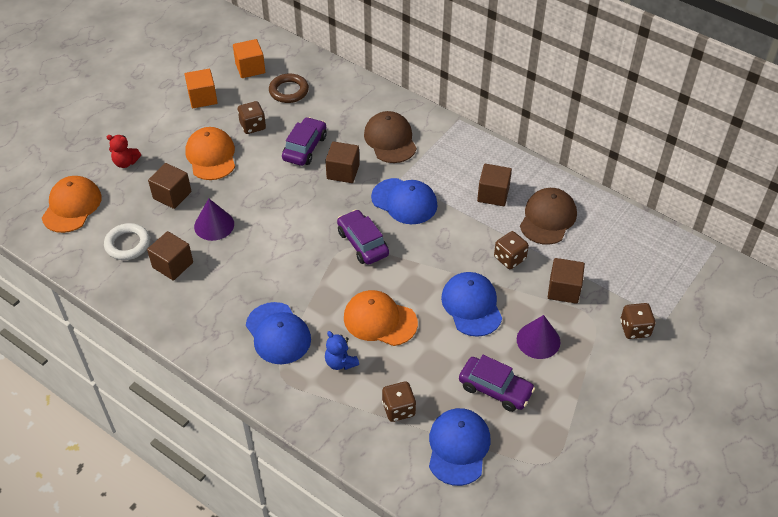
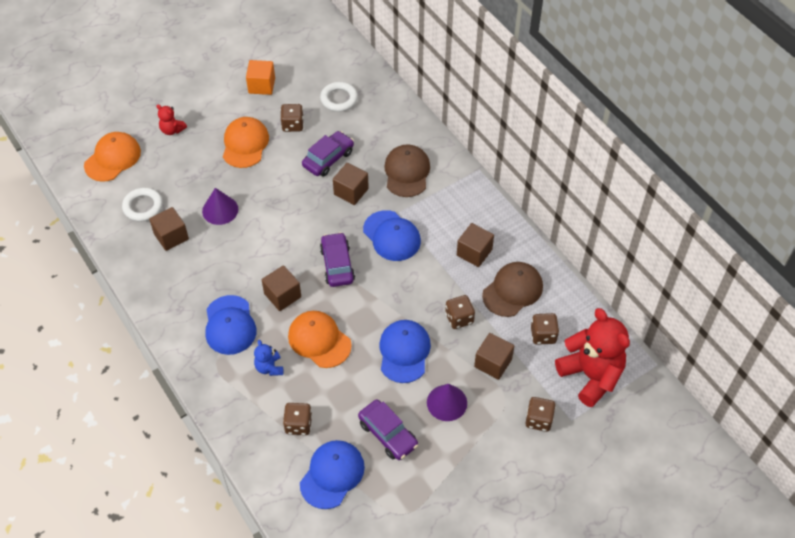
camera: 20 degrees right, 5 degrees up
(172, 195) = (197, 172): brown cube -> brown cube (282, 295)
(250, 68) = (315, 67): orange cube -> none
(289, 91) = (339, 99): brown ring -> white ring
(598, 250) = (543, 335): none -> brown dice
(661, 273) = (591, 376): none -> red teddy bear

